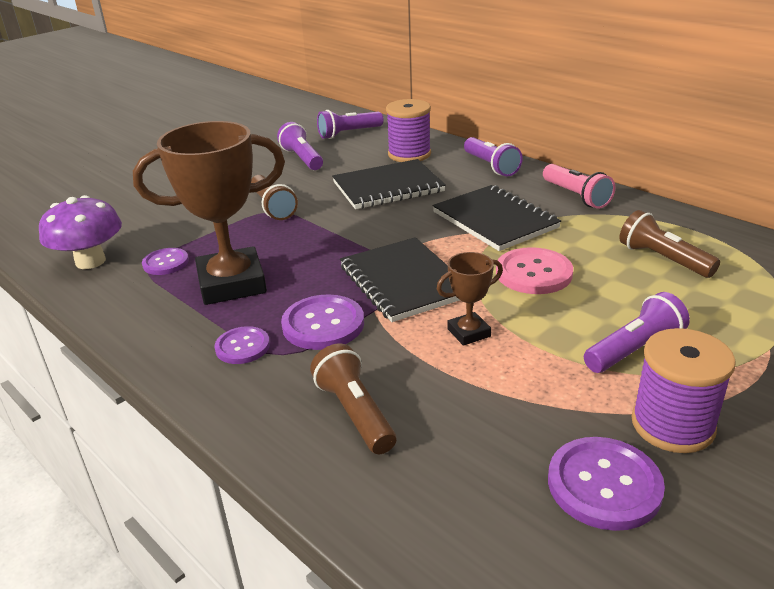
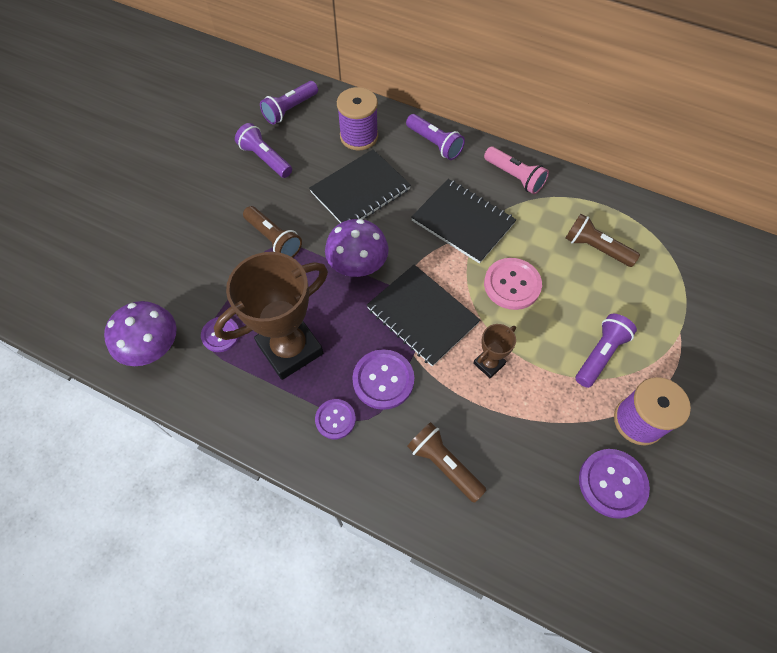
camera: 20 degrees left, 30 degrees up
(351, 235) = (358, 265): none -> purple mushroom

